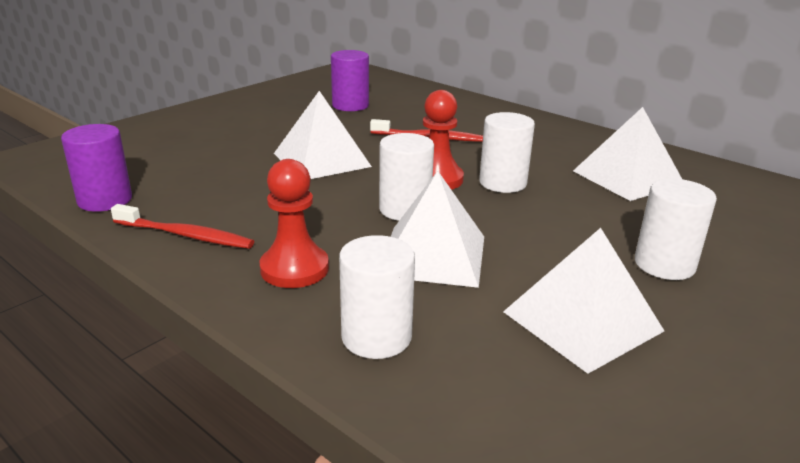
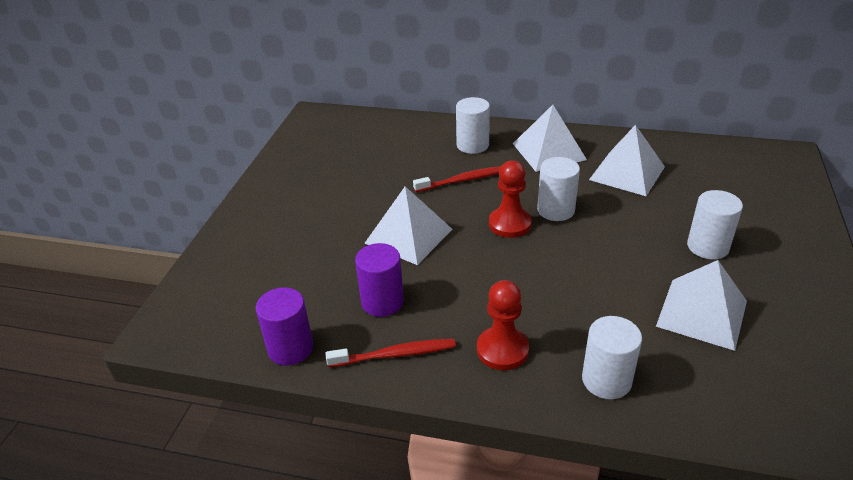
camera: 25 degrees left, 10 degrees up
(350, 105) = (365, 164): purple cylinder -> purple cylinder (382, 302)
(405, 209) = (517, 263): white cylinder -> white cylinder (472, 145)
(433, 255) = (575, 298): white pyramid -> white pyramid (549, 151)

